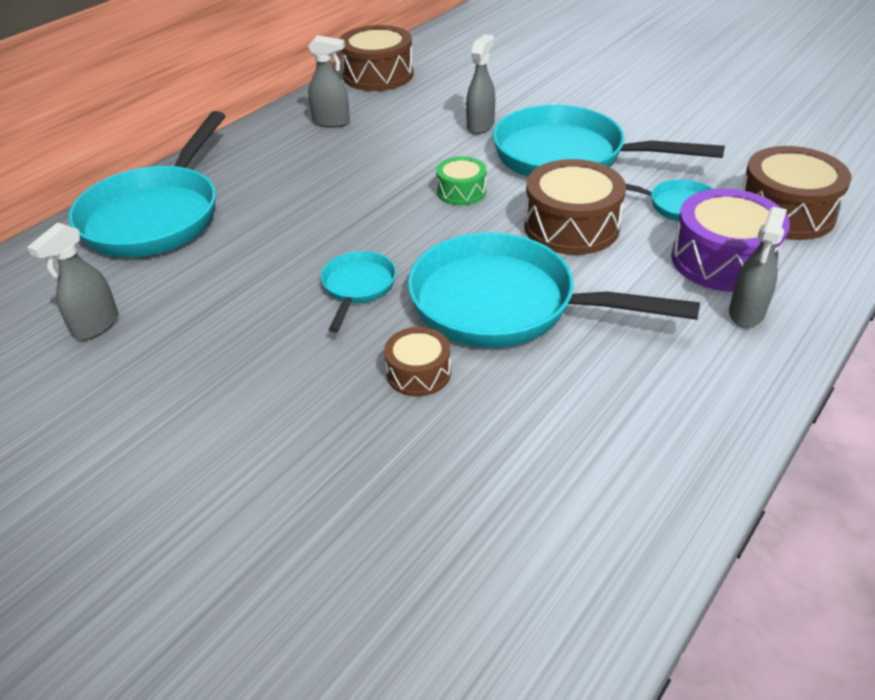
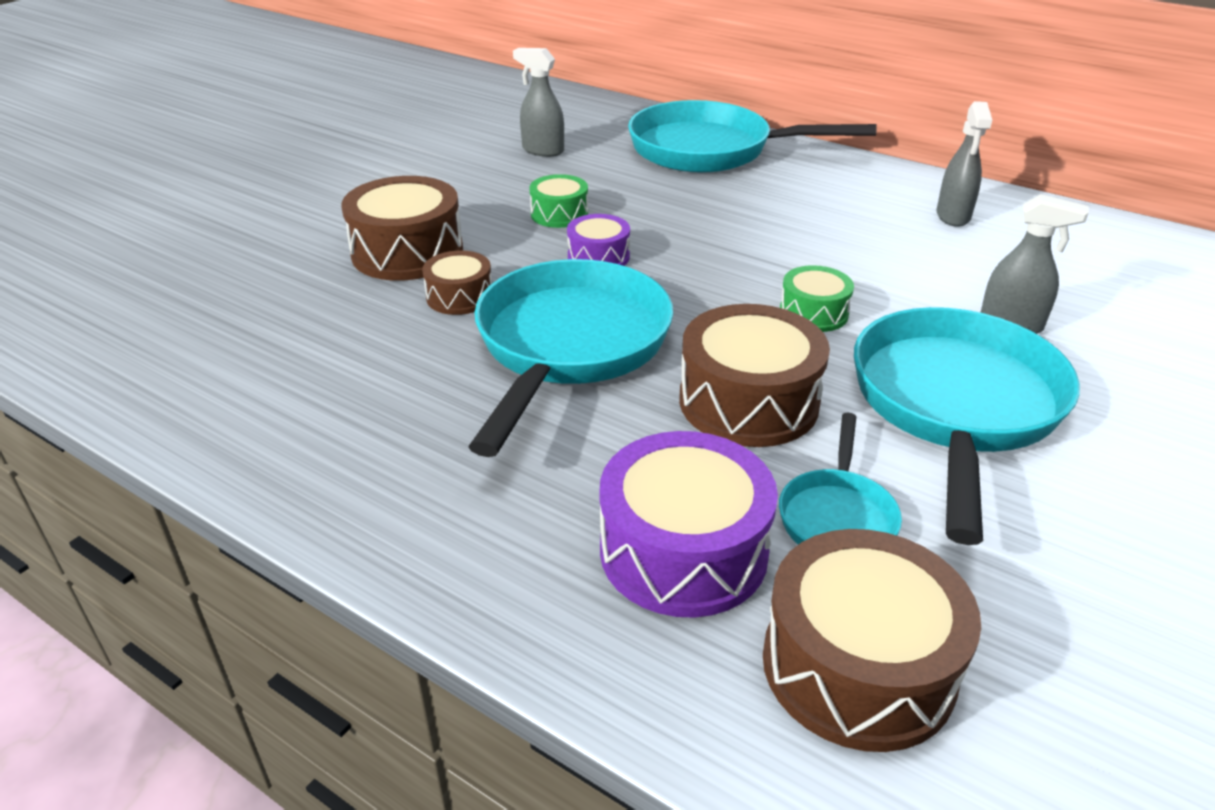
camera: 85 degrees right, 5 degrees down
(263, 312) = (559, 214): none -> green drum
(357, 288) = (598, 257): turquoise pan -> purple drum
(378, 75) = (1119, 238): brown drum -> brown drum (407, 252)
(746, 313) = (546, 558): grey spray bottle -> none

